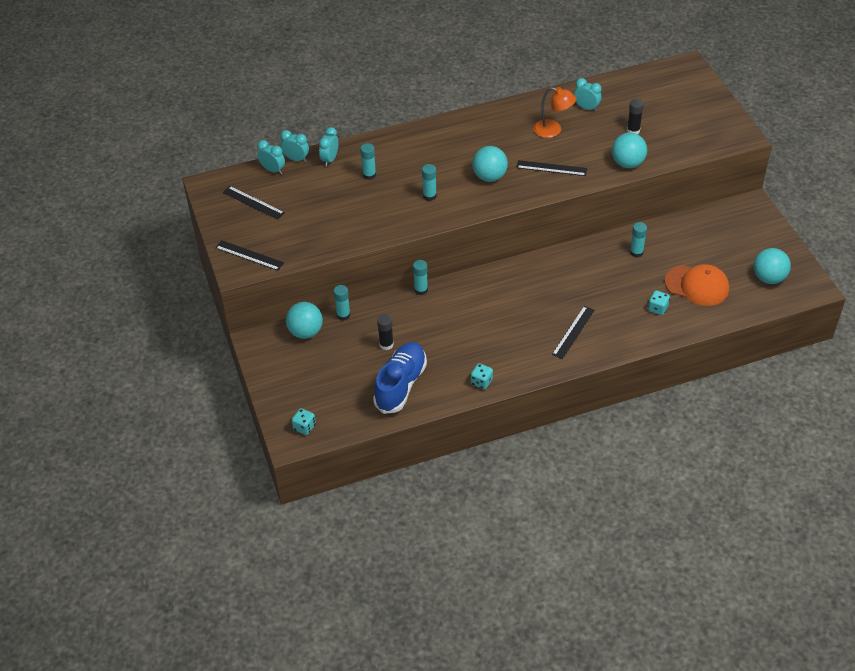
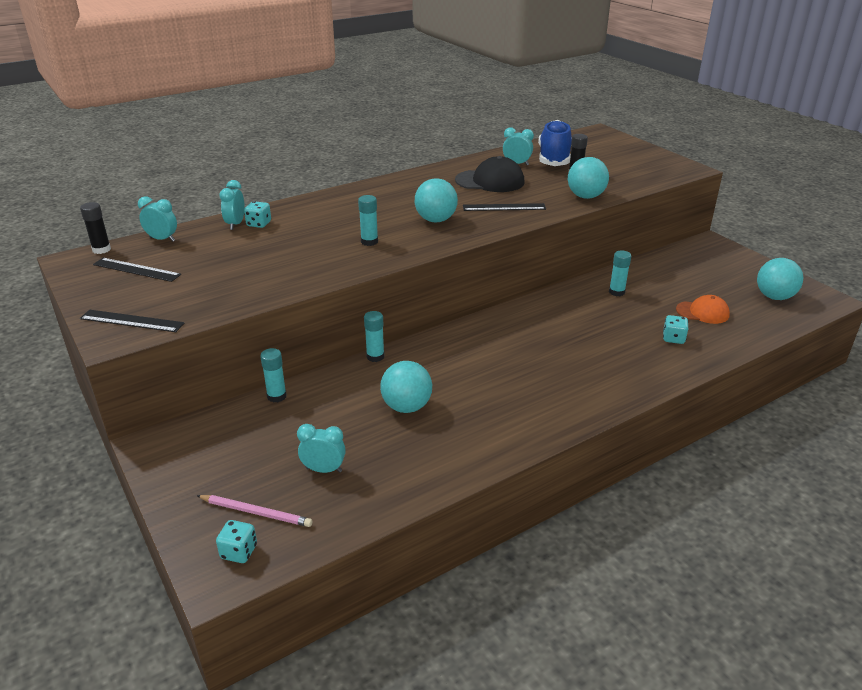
camera: 15 degrees left, 15 degrees down
(296, 159) = (192, 228): turquoise clock -> turquoise clock (323, 470)
(305, 332) = (225, 423): turquoise ball -> turquoise ball (406, 407)
(318, 403) = (256, 512): none -> pink pencil
(369, 175) = (288, 232): turquoise glue stick -> none
(386, 344) = (345, 422): black glue stick -> black glue stick (101, 249)
(400, 385) = (379, 468): blue shoe -> blue shoe (554, 158)
(481, 382) = (493, 447): turquoise dice -> turquoise dice (259, 224)
(553, 130) = (490, 181): orange lamp -> black cap
(573, 332) = (587, 374): black ruler -> none
(697, 285) = (702, 312): orange cap -> orange cap, size x0.66

